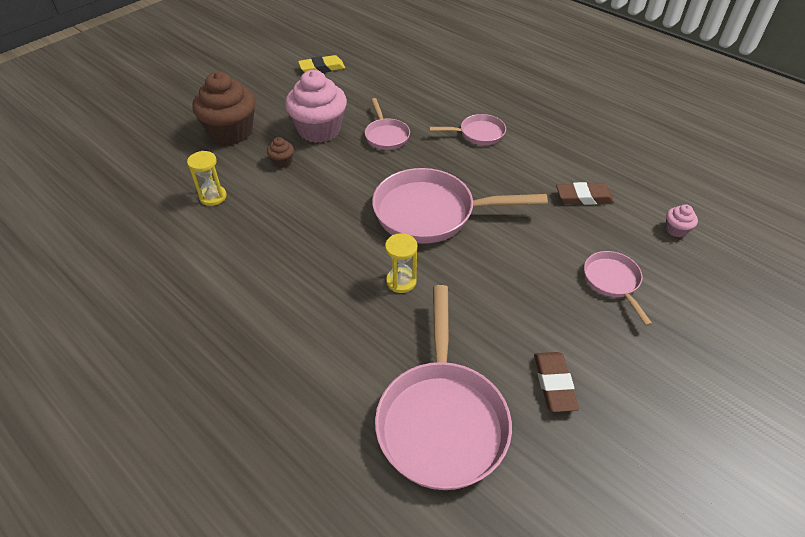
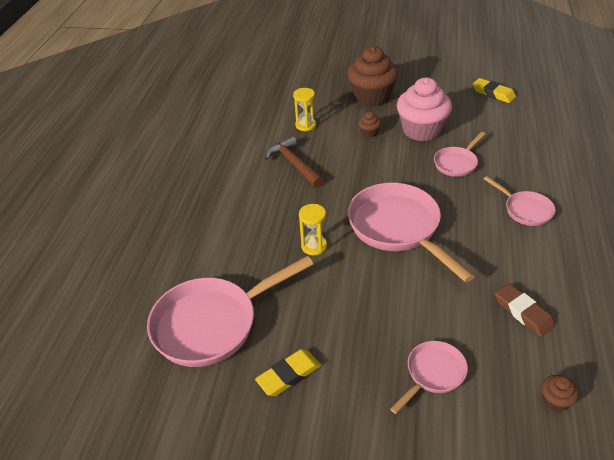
camera: 60 degrees right, 5 degrees down
(264, 236) = (294, 164): none -> brown hammer
(554, 384) = (289, 375): brown eraser -> yellow eraser
(676, 230) = (555, 401): pink cupcake -> brown cupcake

